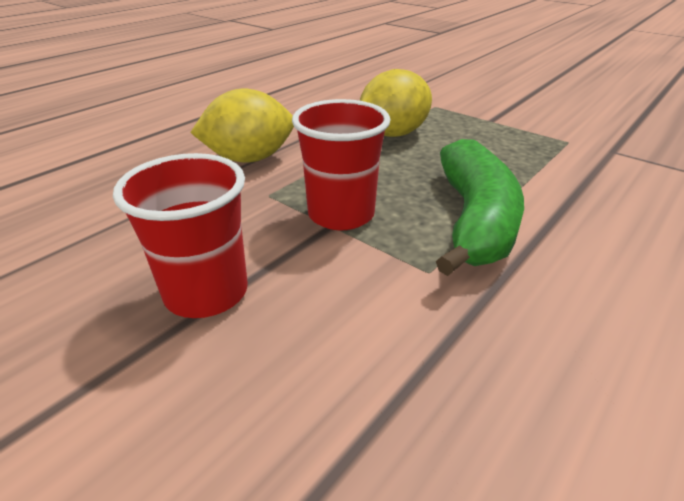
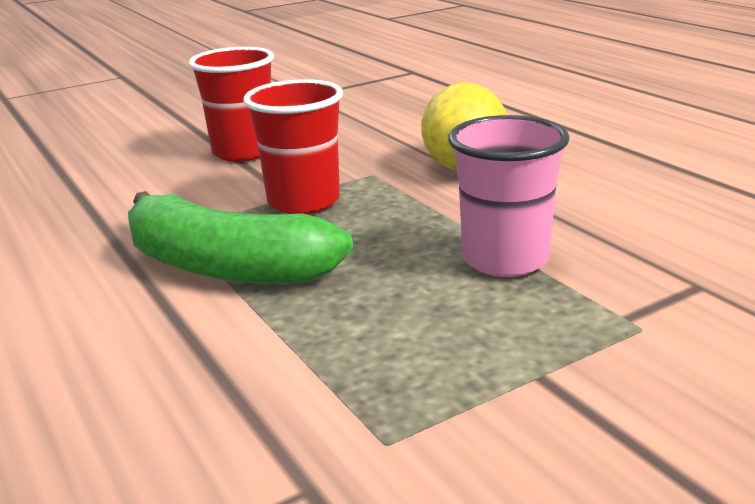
camera: 110 degrees right, 10 degrees down
(393, 134) = (505, 259): yellow lemon -> pink cup

